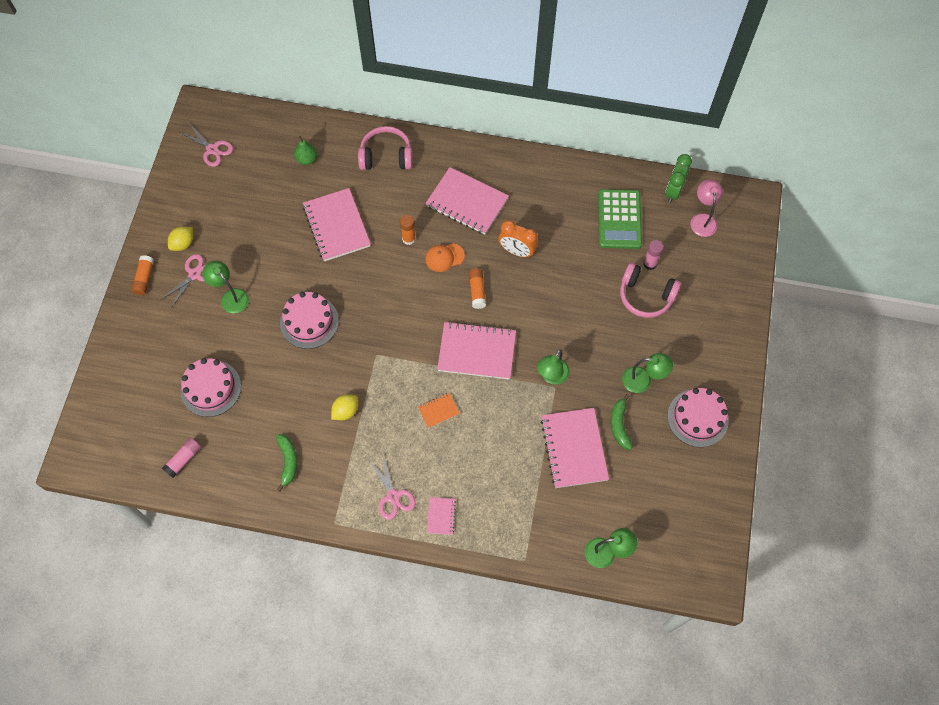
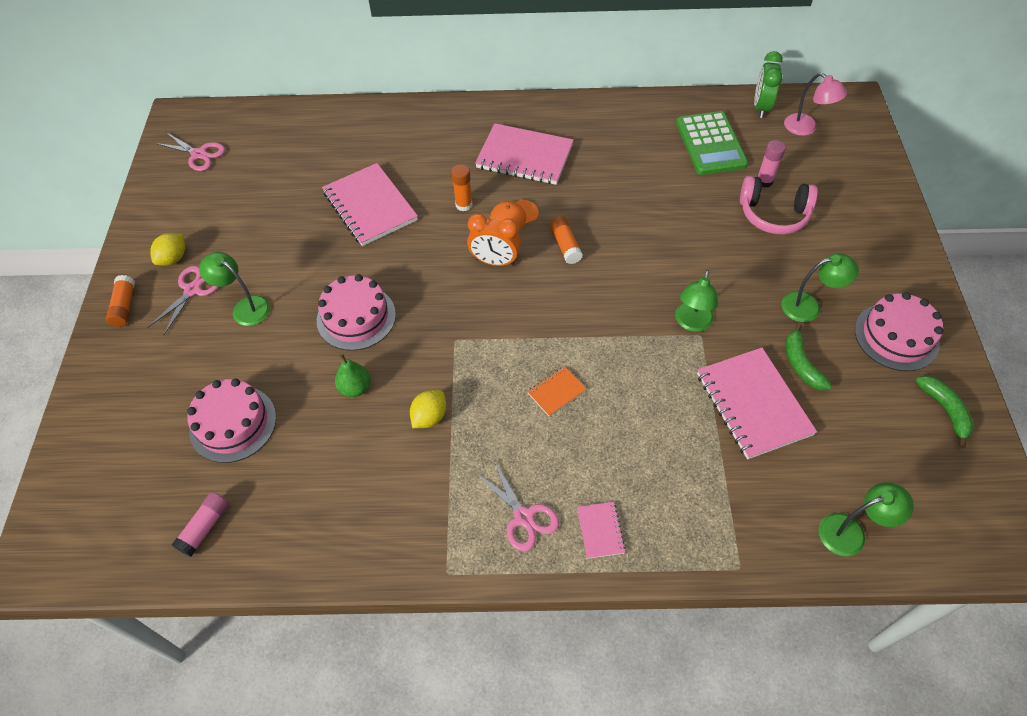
camera: 10 degrees left, 10 degrees down
(288, 461) = (361, 500): green banana -> green banana (944, 410)
(307, 159) = (318, 146): green pear -> green pear (355, 388)
(386, 156) = (415, 127): pink headphones -> none
(476, 352) = (586, 312): pink notebook -> none
(517, 251) = (601, 195): orange clock -> orange clock (495, 261)
(702, 219) = (806, 128): pink lamp -> pink lamp turned 150 degrees clockwise

